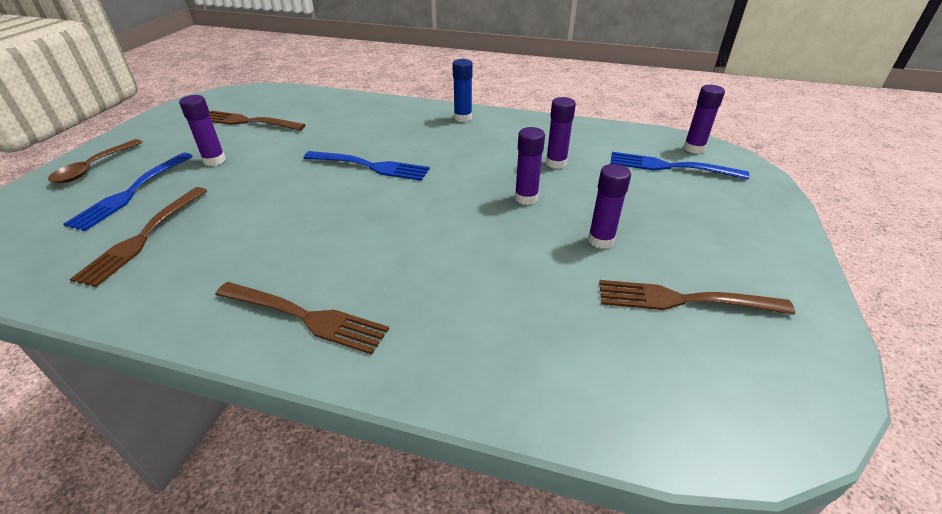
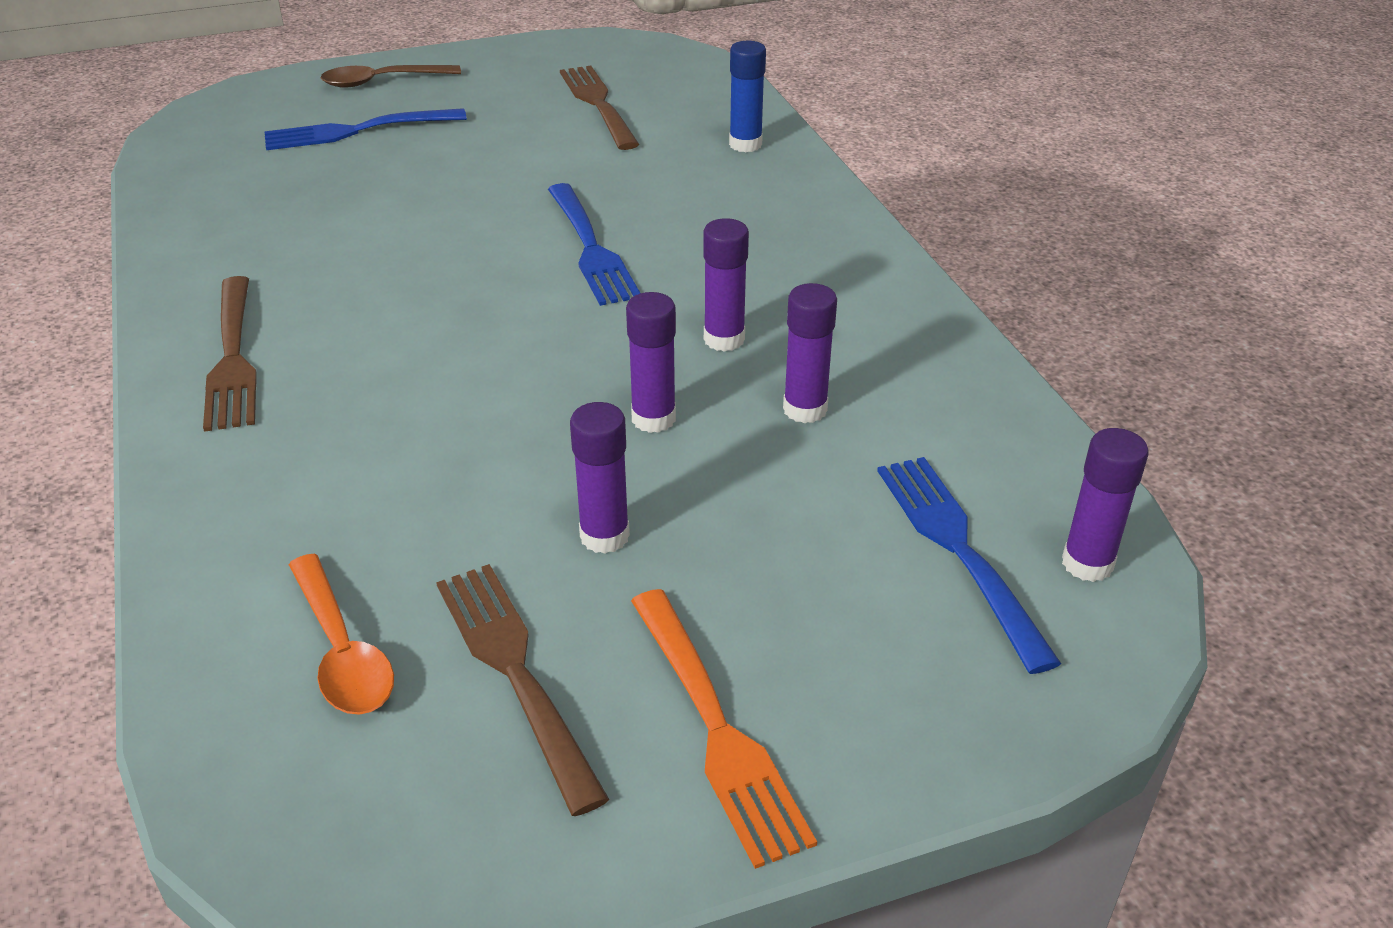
camera: 55 degrees right, 0 degrees up
(144, 237) = (285, 186): brown fork -> none
(214, 160) = (476, 137): purple glue stick -> purple glue stick (724, 339)
(463, 118) = (847, 257): blue glue stick -> blue glue stick (745, 144)
(633, 357) = (342, 650): none -> orange spoon
(748, 257) = (716, 728): none -> orange fork

